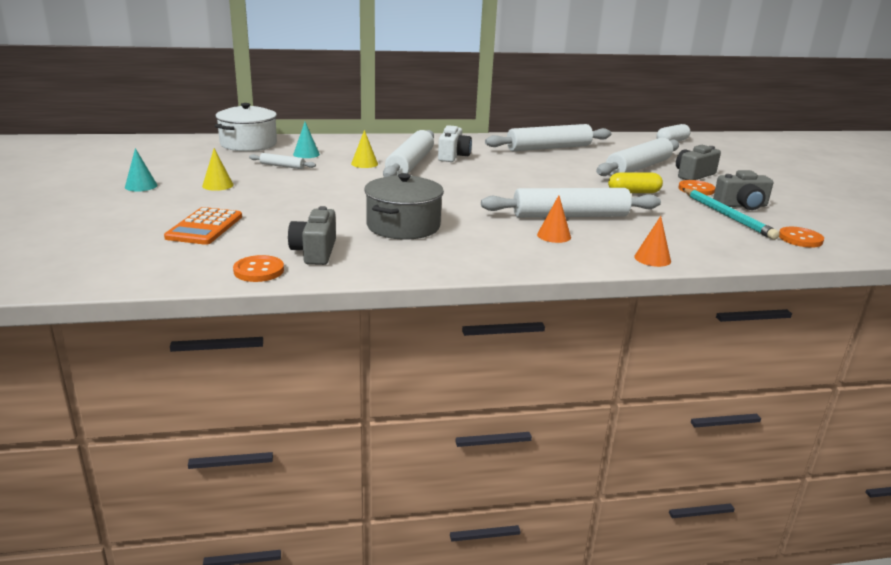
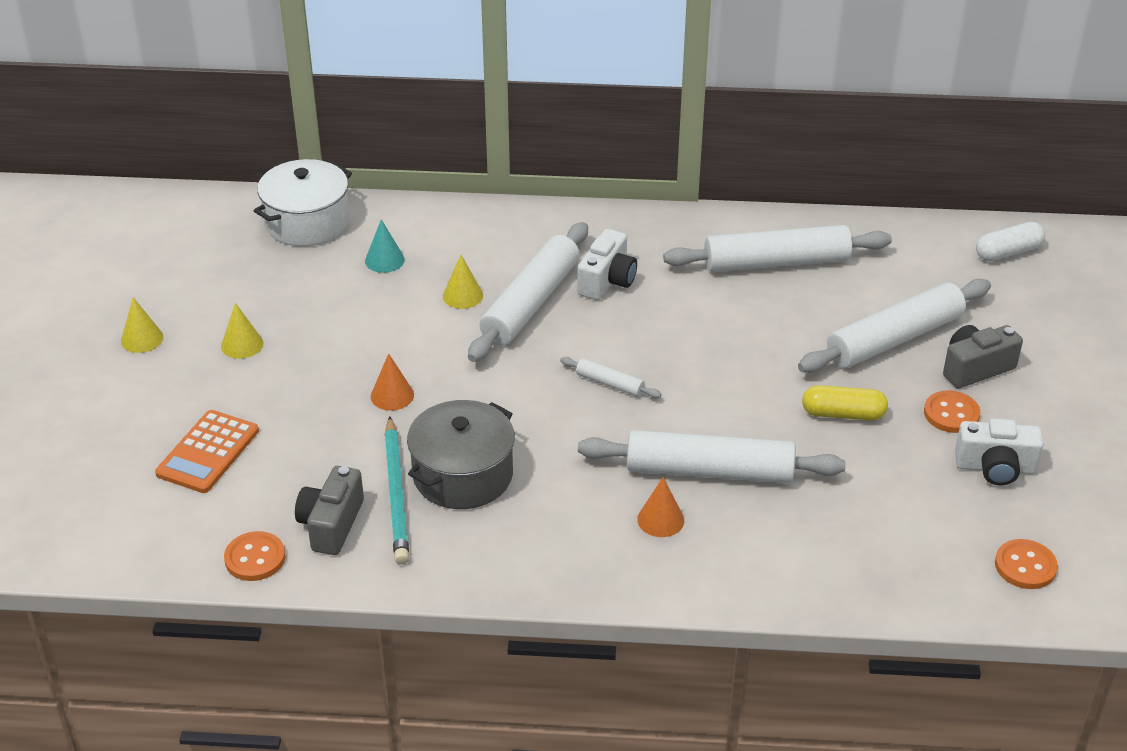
camera: 15 degrees right, 15 degrees up
(141, 186) = (142, 339): turquoise cone -> yellow cone
(282, 166) = (341, 295): white rolling pin -> white rolling pin (610, 383)
(652, 259) = (770, 590): orange cone -> orange cone (392, 395)
(727, 216) = (952, 493): turquoise pencil -> turquoise pencil (397, 493)
(741, 206) = (995, 468): grey camera -> white camera

